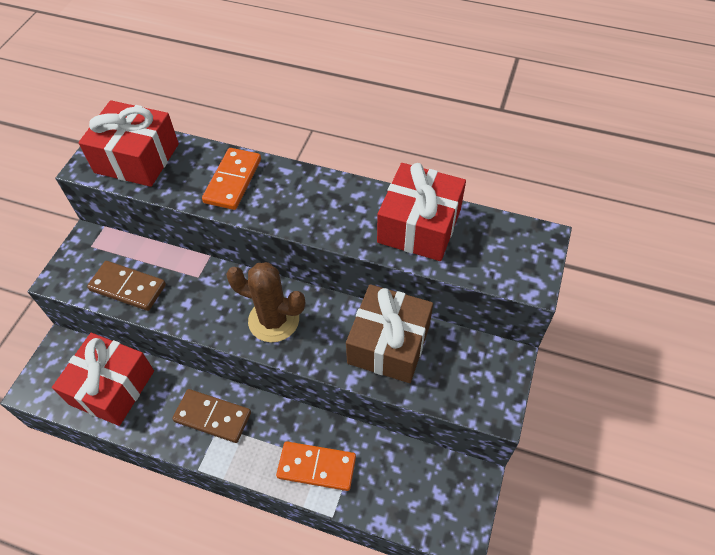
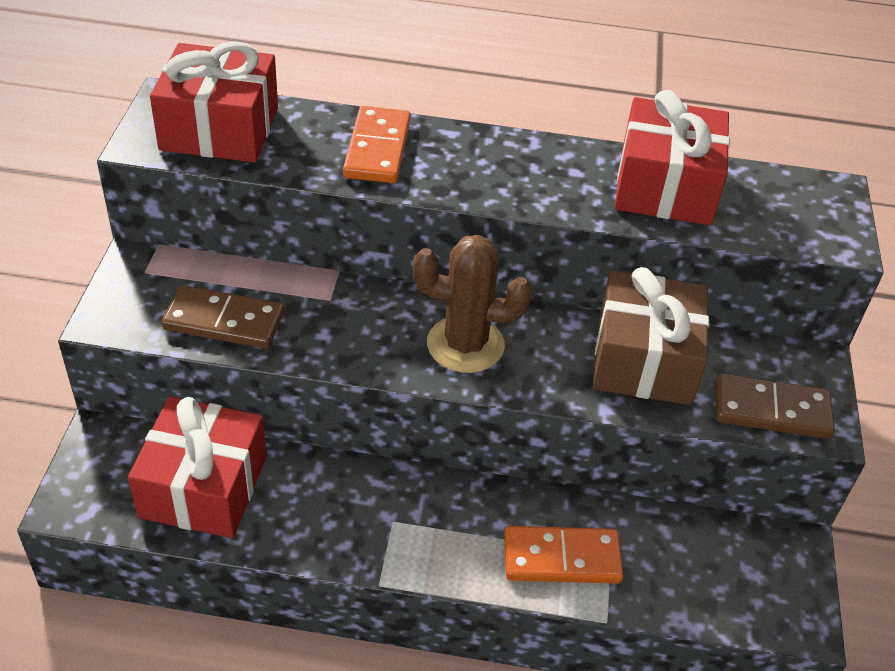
camera: 15 degrees left, 10 degrees down
(212, 417) = (380, 510): brown domino -> brown domino (771, 410)

